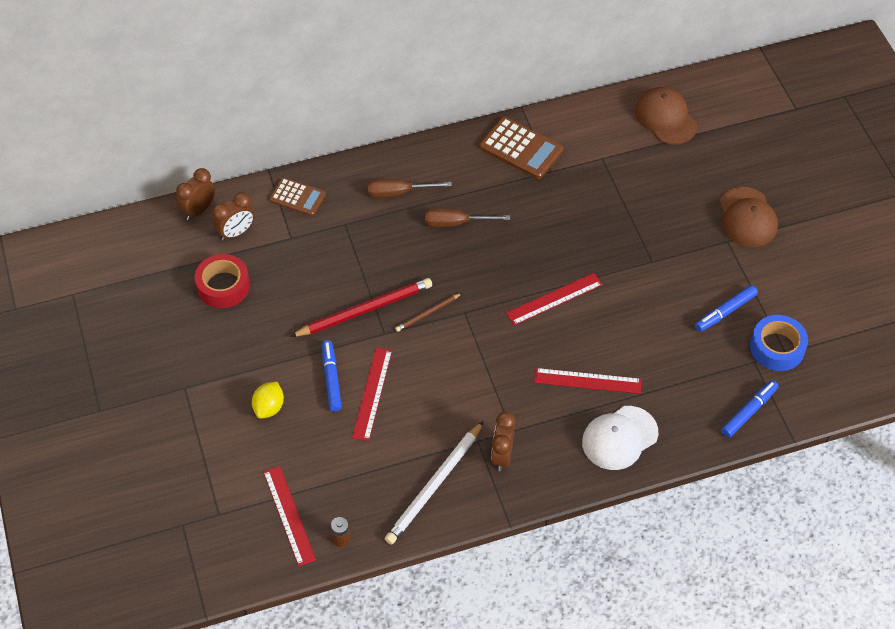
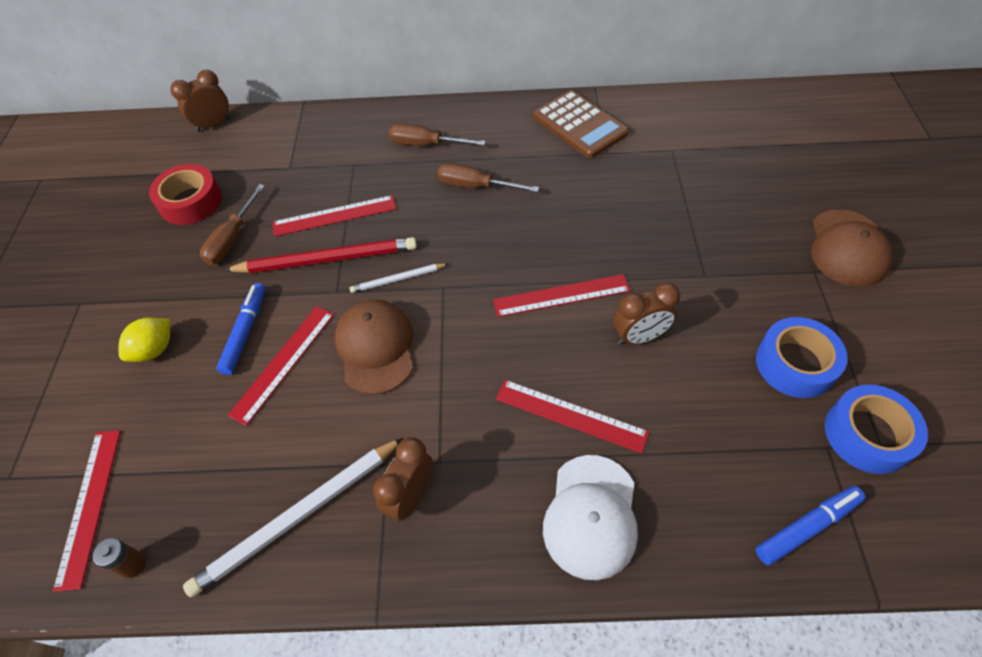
camera: 20 degrees right, 0 degrees up
(236, 232) = (236, 152): brown clock -> brown clock (639, 337)
(278, 310) = (232, 239): none -> brown screwdriver
(297, 197) = (318, 130): brown calculator -> none
(352, 273) = (334, 216): none -> red ruler
(427, 313) = (397, 279): brown pencil -> white pencil
(619, 438) = (591, 516): white cap -> white cap turned 60 degrees counterclockwise
(665, 118) = (761, 122): brown cap -> brown cap (375, 347)
(725, 312) = (795, 364): blue marker -> blue tape

